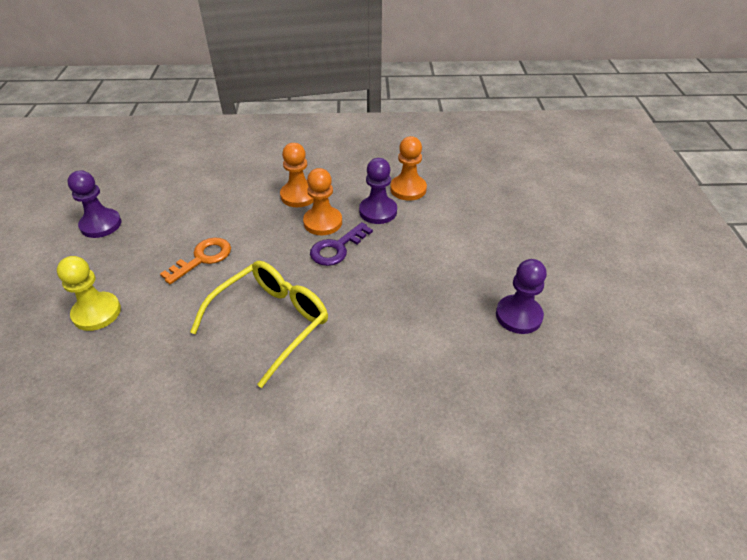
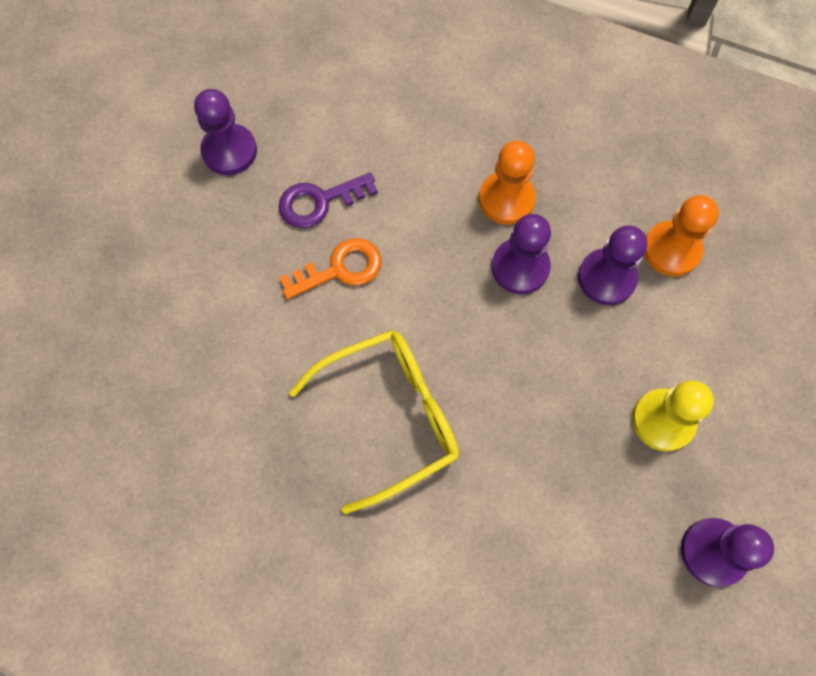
camera: 25 degrees right, 25 degrees up
(97, 313) = (191, 308): yellow pawn -> yellow pawn (663, 420)
(323, 222) = (520, 267): orange pawn -> purple pawn
(337, 248) = (520, 325): purple key -> purple key (319, 202)

